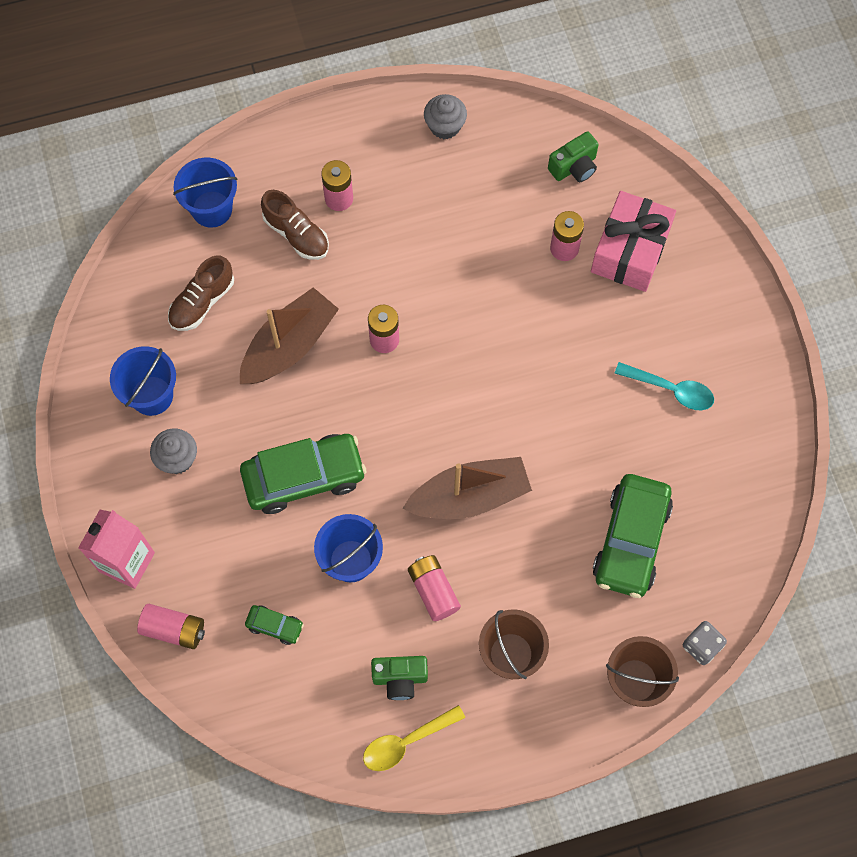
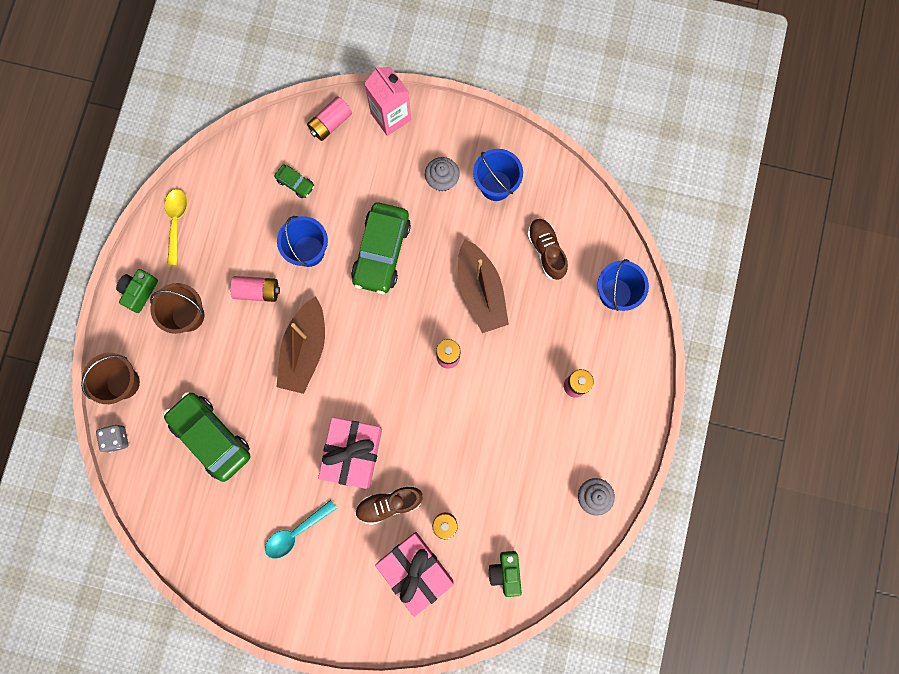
camera: 120 degrees right, 10 degrees up
(275, 626) = (295, 183): green car -> green car turned 105 degrees counterclockwise
(296, 234) = (563, 341): brown shoe -> brown shoe (389, 504)
(400, 679) = (216, 240): green camera -> green camera (139, 292)
(551, 379) = (352, 453): none -> pink gift

